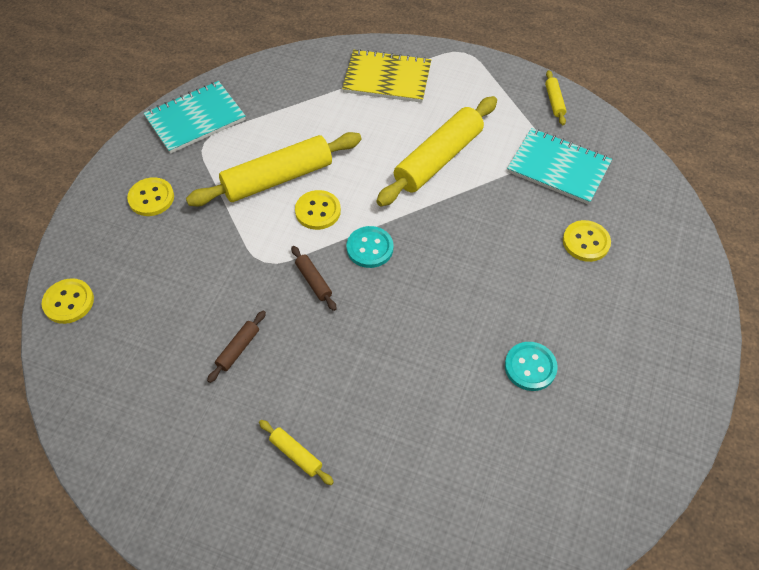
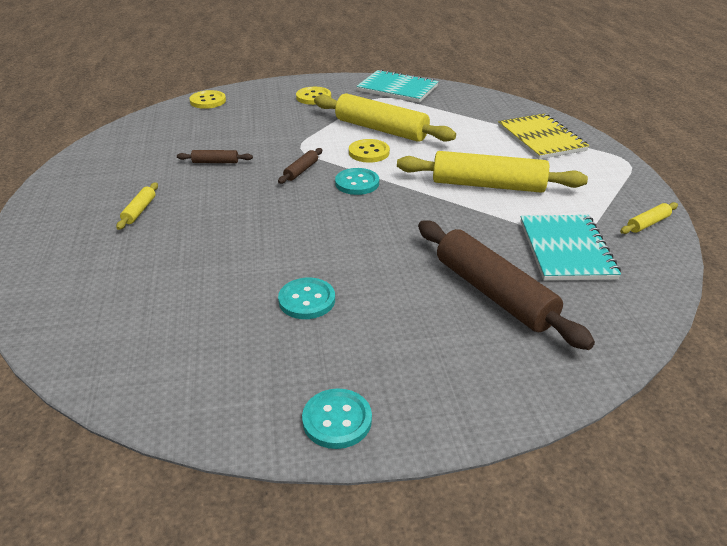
camera: 60 degrees right, 20 degrees down
(586, 242) = (493, 293): yellow button -> brown rolling pin
(674, 406) = (337, 420): none -> turquoise button

